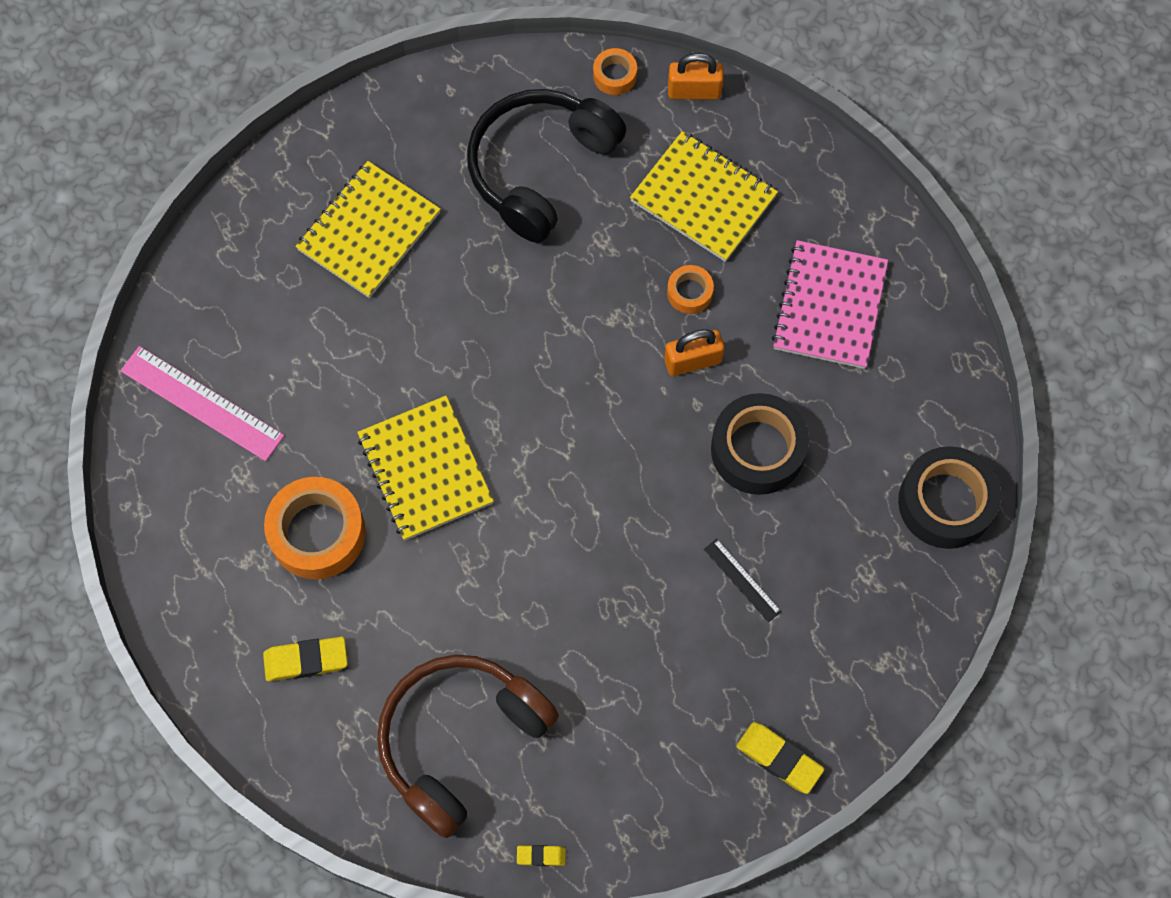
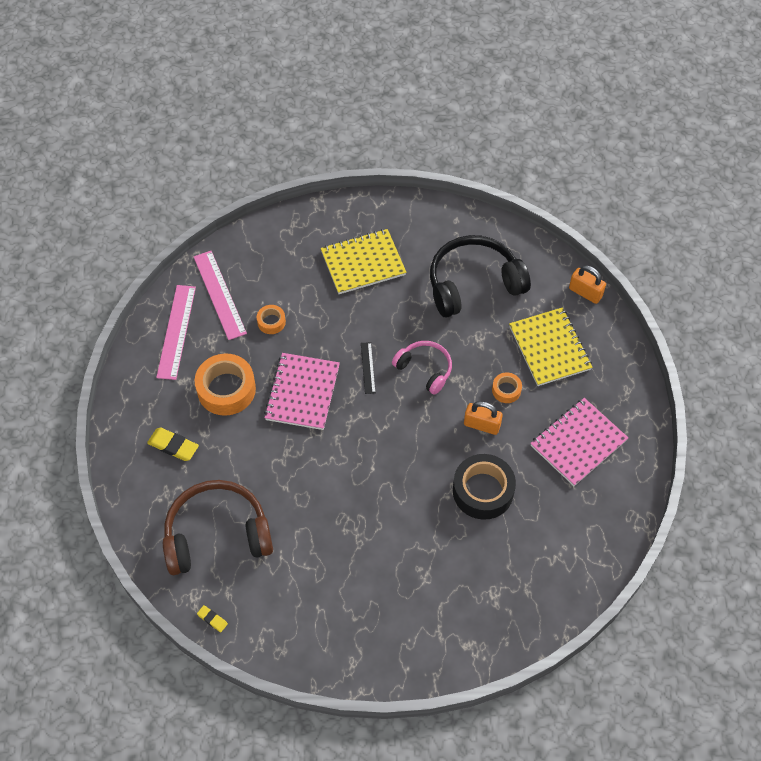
camera: 35 degrees right, 10 degrees down
(182, 496) = (176, 331): none -> pink ruler
(425, 469) = (302, 392): yellow notebook -> pink notebook
(564, 331) = (425, 369): none -> pink headphones
(614, 75) = (548, 261): orange tape -> orange tape (271, 322)
(742, 580) = (423, 551): black ruler -> black ruler (368, 368)
(779, 758) = (373, 656): yellow eraser -> none
(945, 503) = (567, 584): black tape -> none

